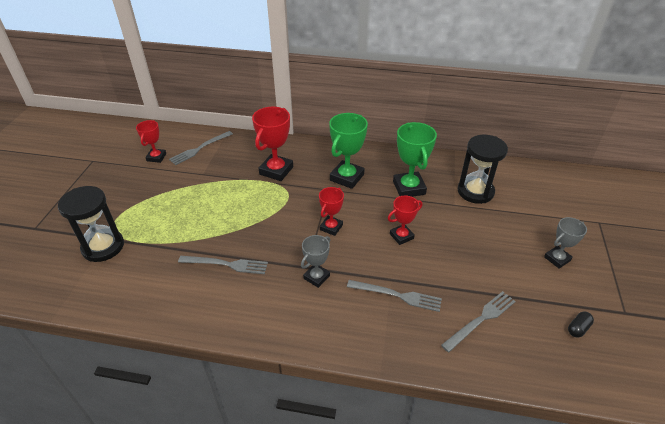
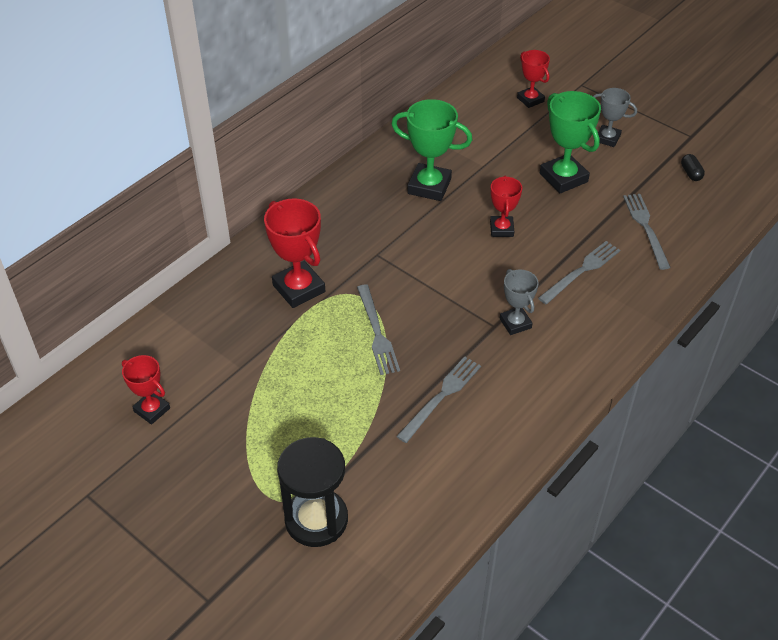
camera: 60 degrees left, 5 degrees up
(200, 148) = (175, 352): grey fork -> grey fork (377, 332)
(331, 227) = (446, 279): red trophy -> red trophy (530, 99)
(347, 177) = (368, 229): green trophy -> green trophy (563, 178)
(475, 191) = (476, 140): black hourglass -> none
(557, 259) = (607, 138): grey trophy -> grey trophy turned 60 degrees counterclockwise

